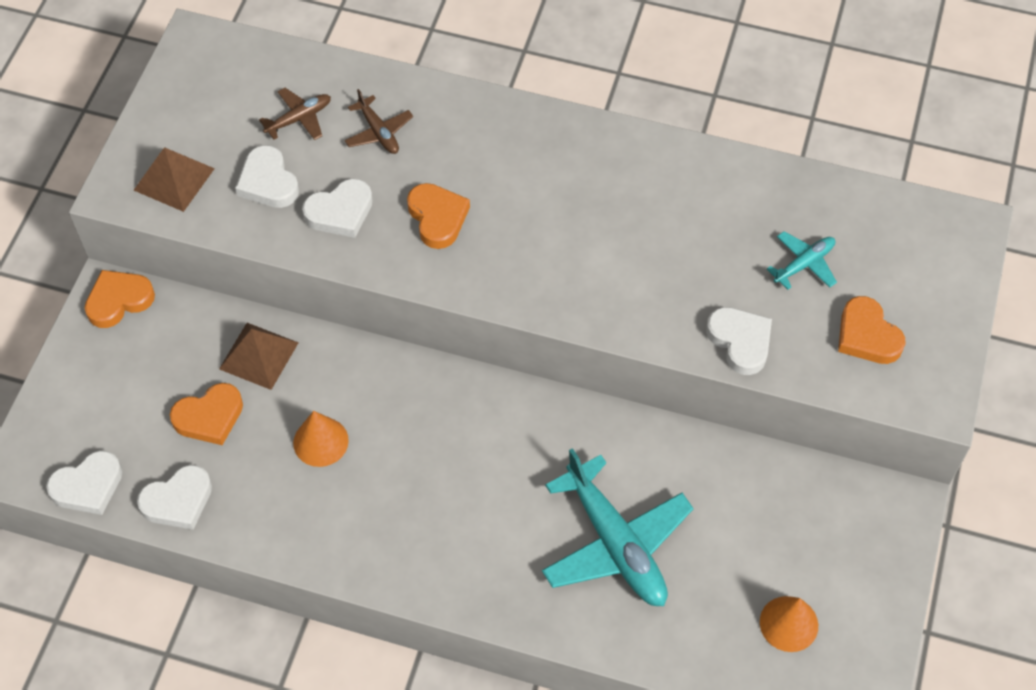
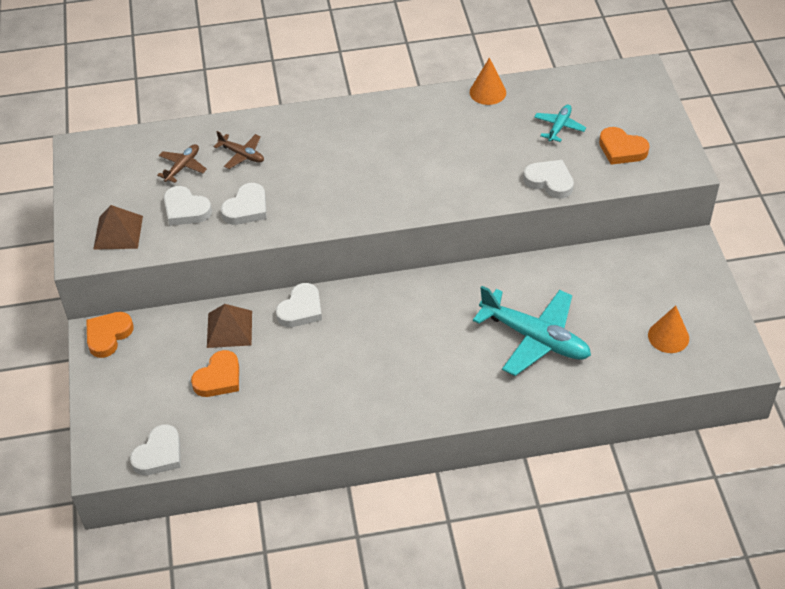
camera: 25 degrees left, 10 degrees down
(178, 501) = (229, 436): white heart -> white heart (301, 309)
(320, 441) = (305, 361): orange cone -> orange cone (487, 92)
(437, 218) = (314, 187): orange heart -> none

